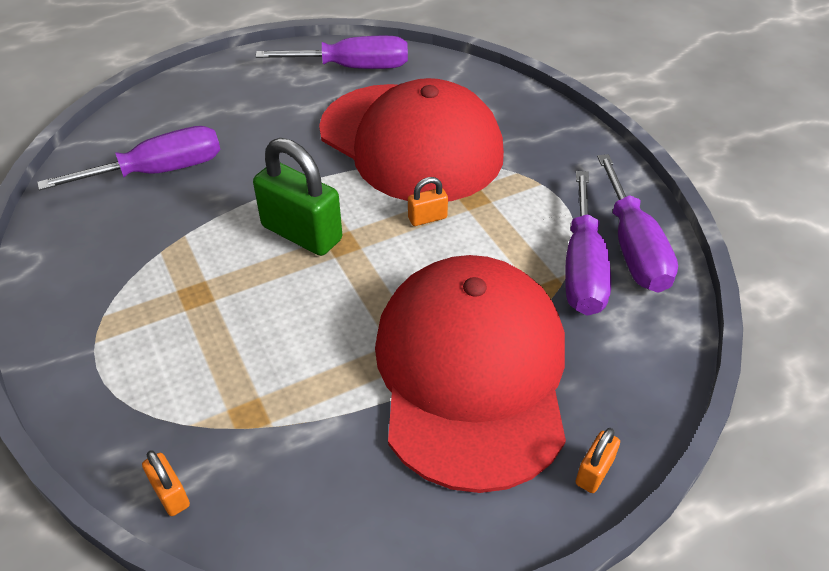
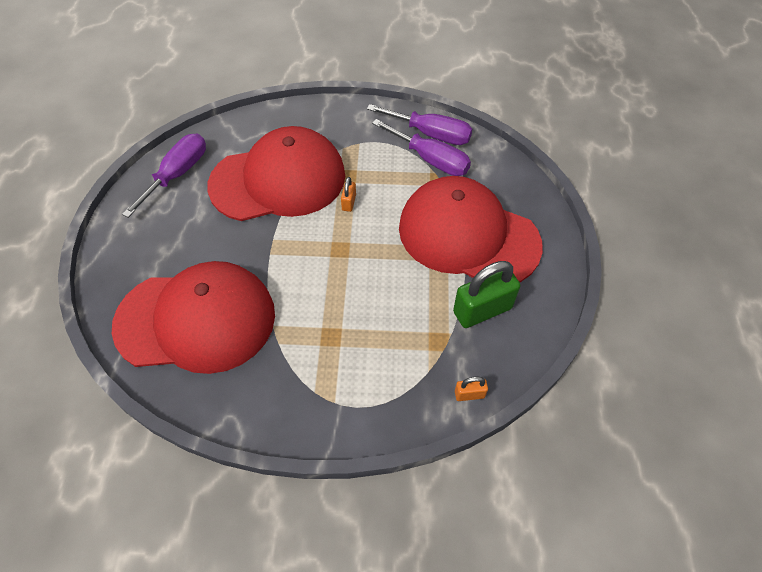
camera: 60 degrees left, 10 degrees up
(159, 171) = (196, 320): purple screwdriver -> red cap
(301, 233) = (317, 265): green padlock -> green padlock (482, 310)
(594, 472) = (548, 220): orange padlock -> none

